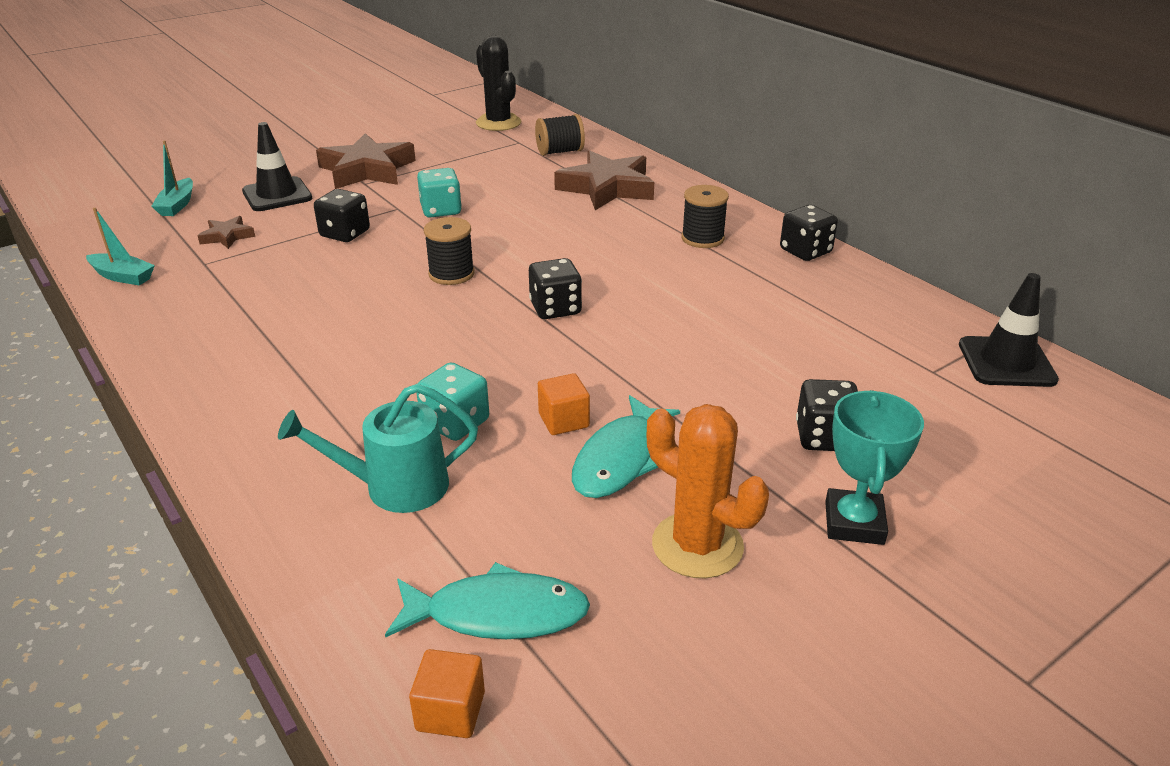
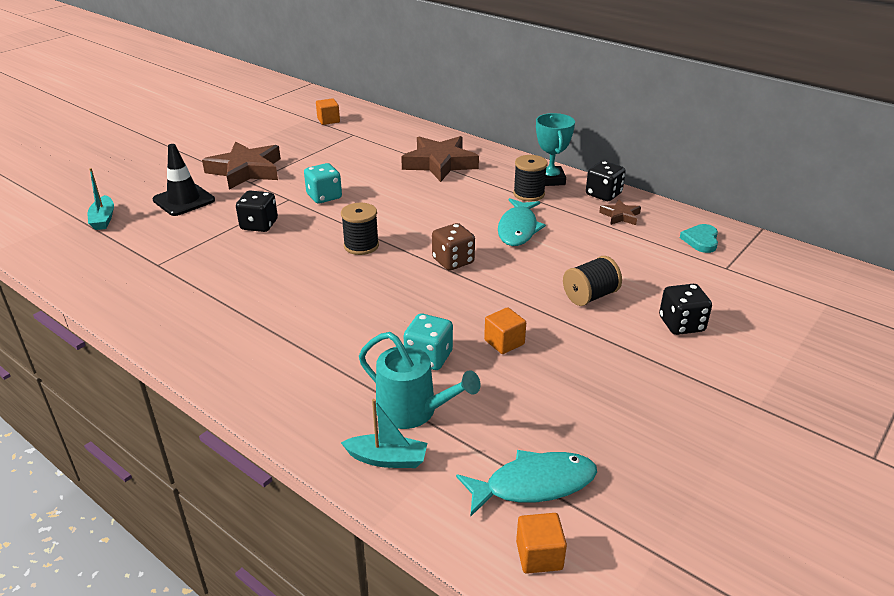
camera: 15 degrees left, 0 degrees up
(123, 276) = (94, 285): turquoise boat -> turquoise boat (387, 459)
(227, 236) = (163, 240): brown star -> brown star (620, 216)
(396, 487) = (412, 411): turquoise watering can -> turquoise watering can turned 120 degrees counterclockwise
(498, 123) = (328, 120): black cactus -> orange cube
(555, 308) = (453, 261): black dice -> brown dice
(560, 152) = (389, 139): black spool -> black spool (590, 296)
(620, 459) = (557, 363): turquoise fish -> turquoise fish (518, 229)
(697, 545) = (638, 412): orange cactus -> none
(854, 523) = (727, 378): turquoise trophy -> turquoise trophy (550, 180)
(914, 329) = (701, 240): none -> turquoise heart
(1006, 362) = (767, 255): black traffic cone -> none

